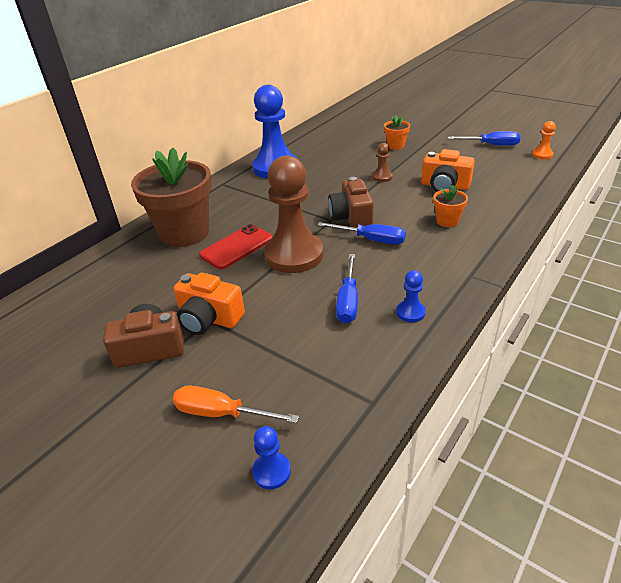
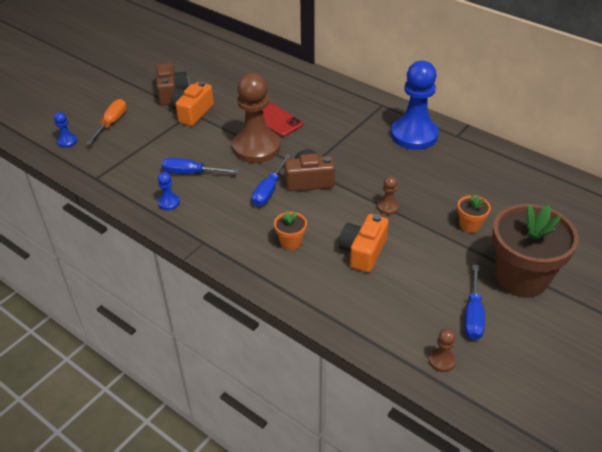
camera: 90 degrees right, 5 degrees up
(184, 233) = (300, 93): brown flower pot -> brown flower pot (521, 277)
(542, 155) = (441, 360): orange pawn -> brown pawn

